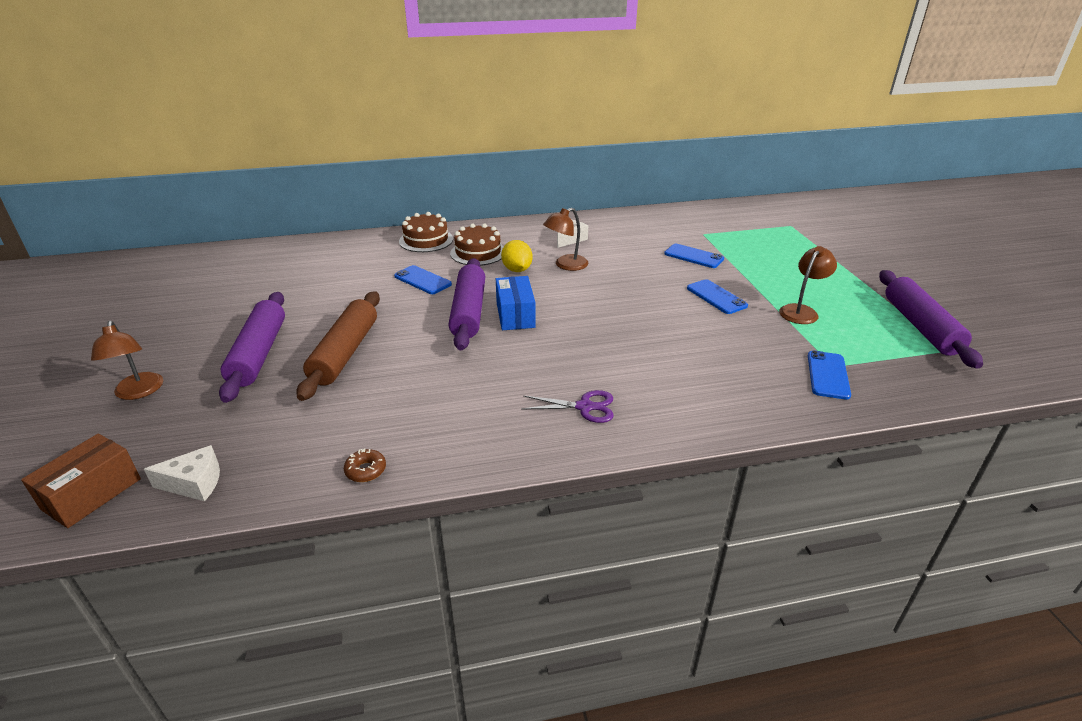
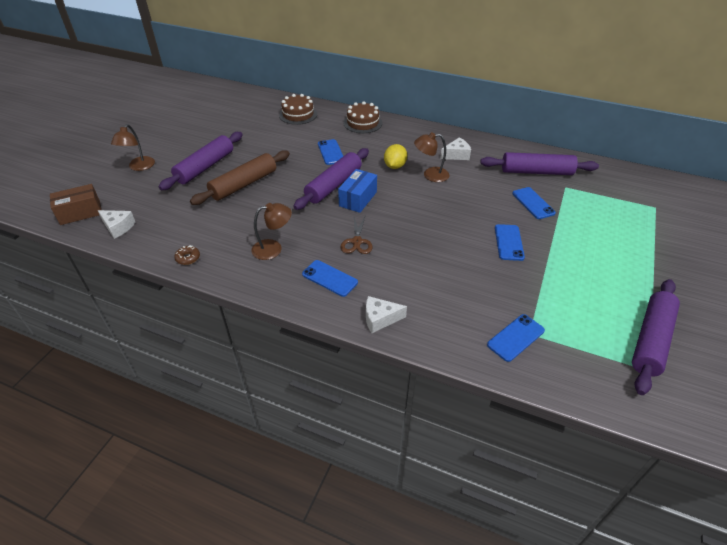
camera: 35 degrees right, 10 degrees up
(478, 252) = (384, 144): brown cake -> brown cake (298, 114)
(568, 357) = (357, 242): none -> brown scissors
(584, 407) = (329, 278): purple scissors -> blue phone
(663, 230) = (536, 172): none -> purple rolling pin
(690, 421) = (380, 319): none -> white cheese
(801, 311) = (562, 282): brown lamp -> brown lamp (273, 248)

